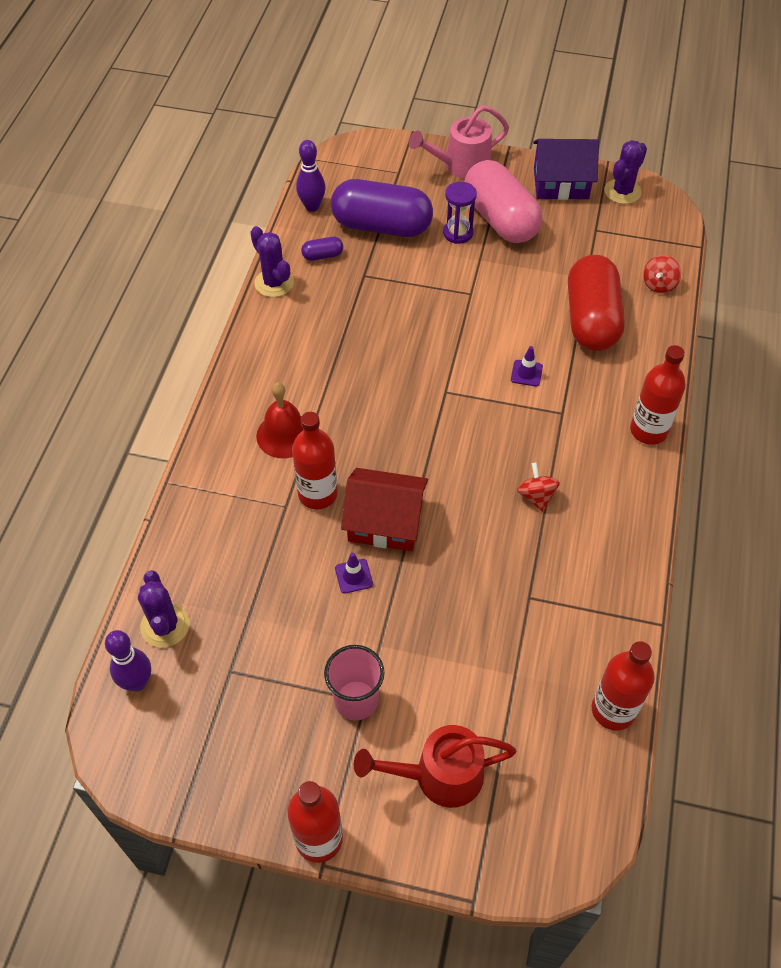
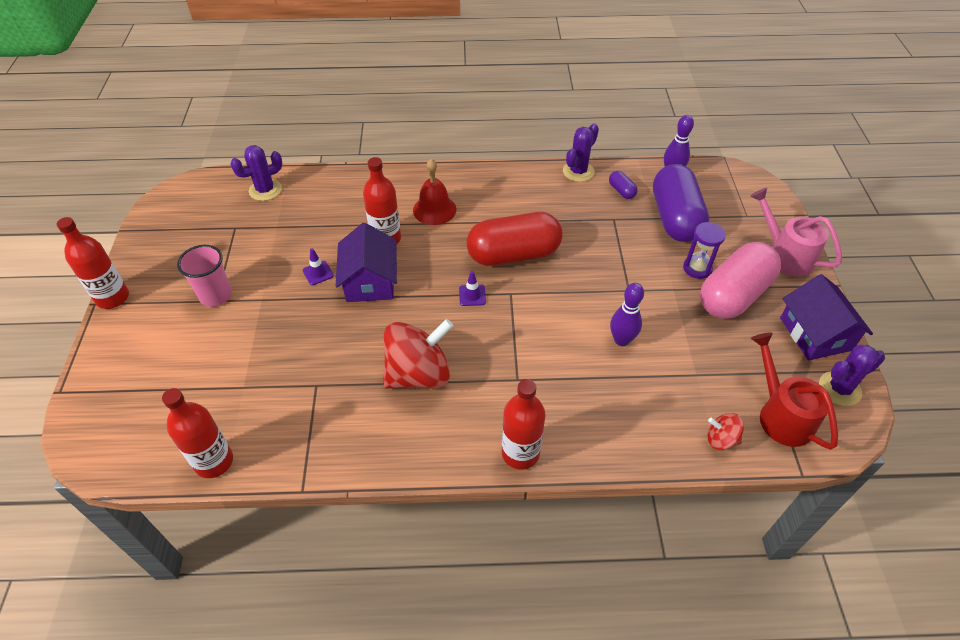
camera: 75 degrees right, 5 degrees down
(137, 682) = (223, 188): purple bowling pin -> purple bowling pin (621, 340)
(385, 522) = (370, 281): red house -> purple house
(438, 776) = (156, 353): red watering can -> red watering can (780, 414)
(526, 373) = (553, 345): purple traffic cone -> purple traffic cone (472, 295)
(536, 496) = (418, 374): red spinning top -> red spinning top, size x2.12
(591, 319) = (642, 386): red capsule -> red capsule (513, 254)
(622, 191) = (839, 389): purple cactus -> purple cactus turned 45 degrees counterclockwise

